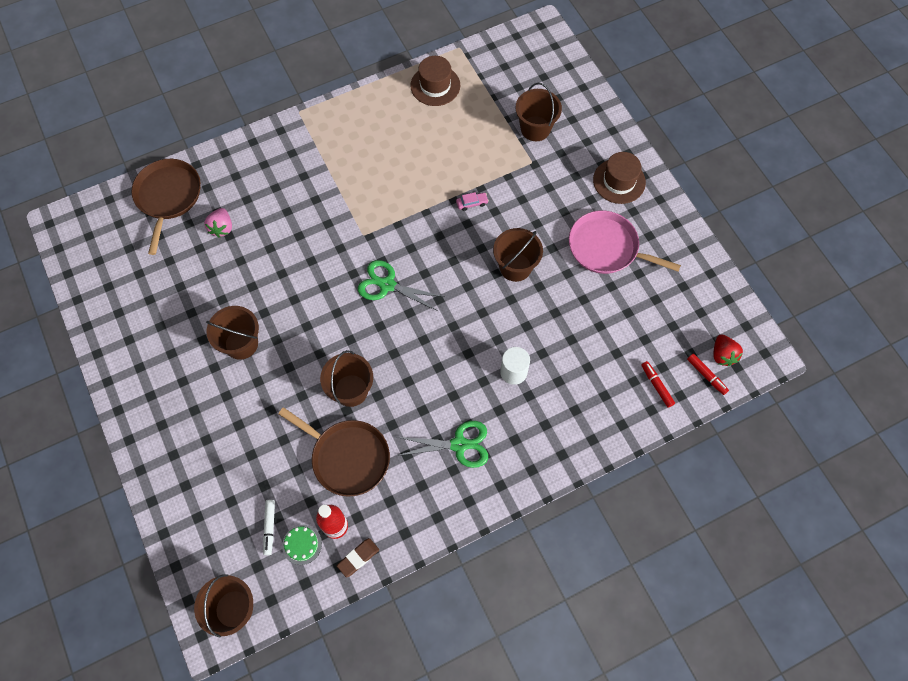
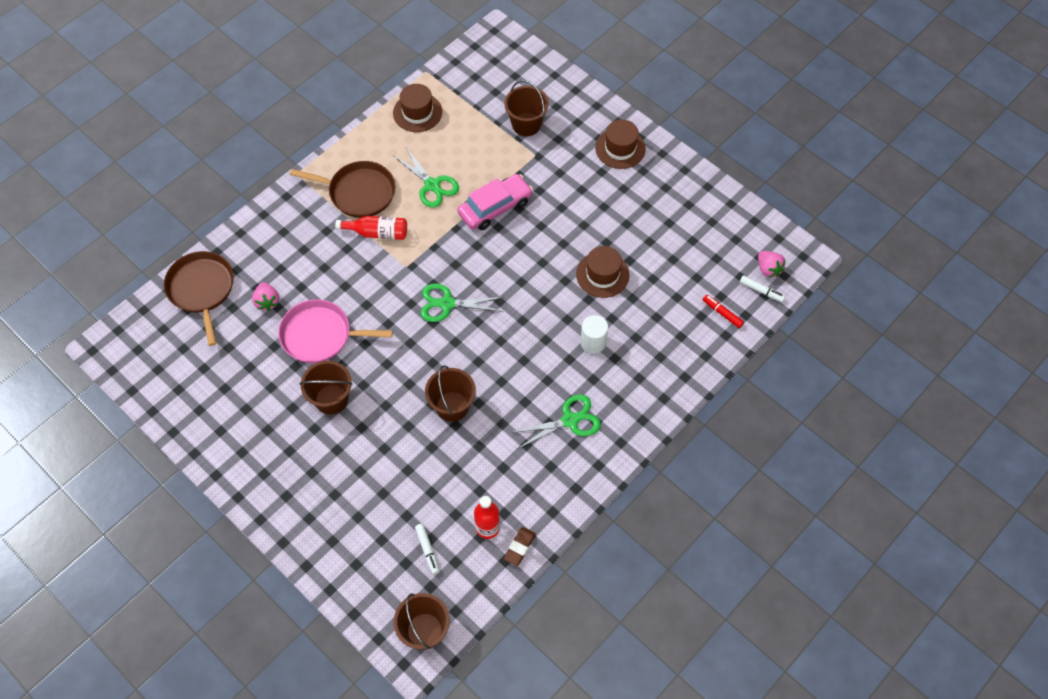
camera: 20 degrees left, 5 degrees down
(302, 544) = (463, 554): green cake -> none
(347, 457) = (473, 465): brown pan -> brown pan (358, 192)
(350, 193) = (377, 233): none -> red bottle
(420, 162) = (432, 185): none -> green scissors
(472, 203) = (495, 207): pink car -> pink car, size x2.49
(515, 267) = (557, 251): brown bucket -> none
(550, 305) = (602, 274): none -> brown hat
(606, 247) = (632, 209): pink pan -> pink pan (320, 335)
(706, 375) = (761, 291): red marker -> white marker
(722, 355) = (768, 269): red strawberry -> pink strawberry

